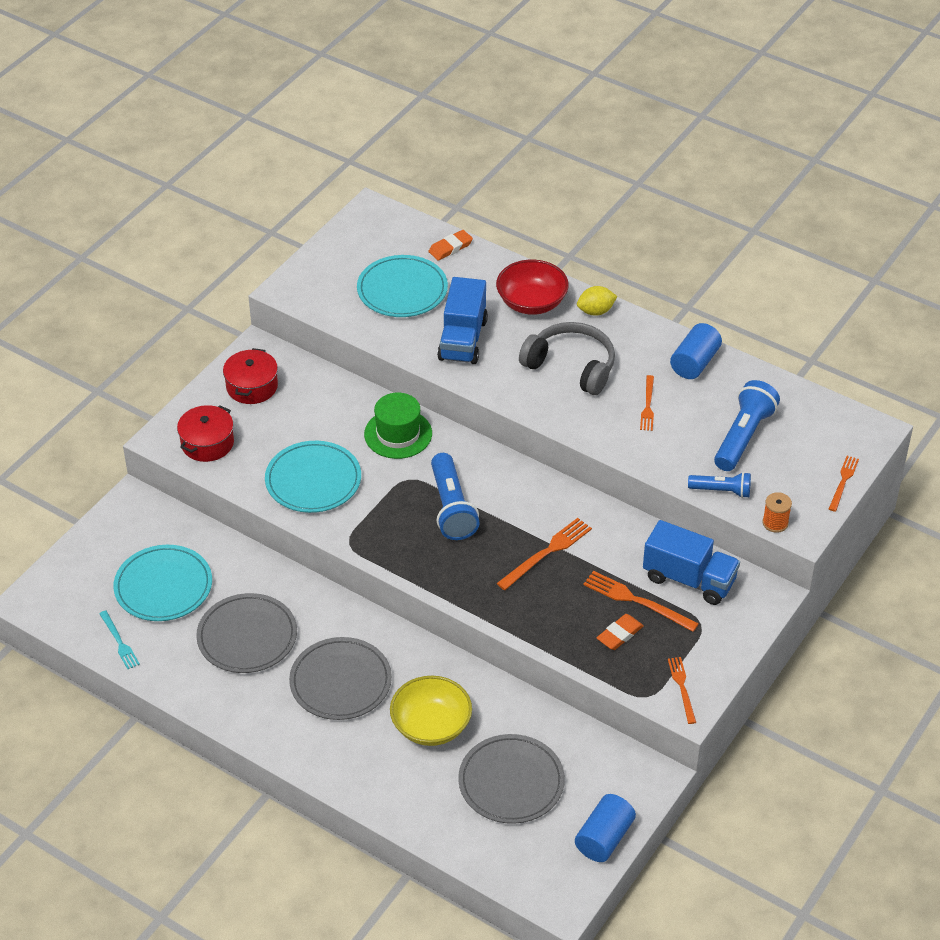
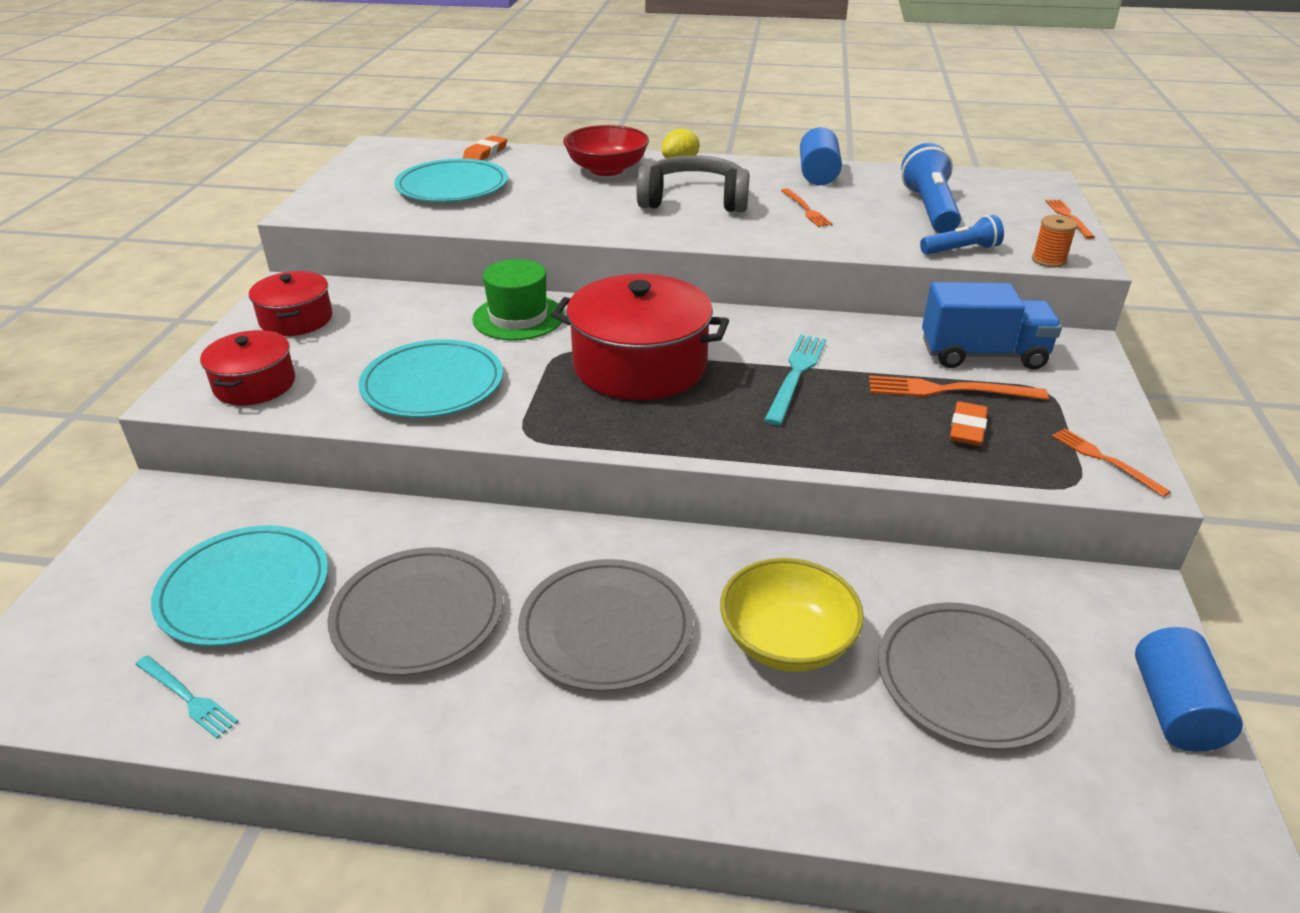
camera: 25 degrees left, 10 degrees down
(451, 508) = (640, 365): blue flashlight -> red pot
(463, 339) = (553, 205): blue truck -> none
(546, 552) = (795, 375): orange fork -> turquoise fork

